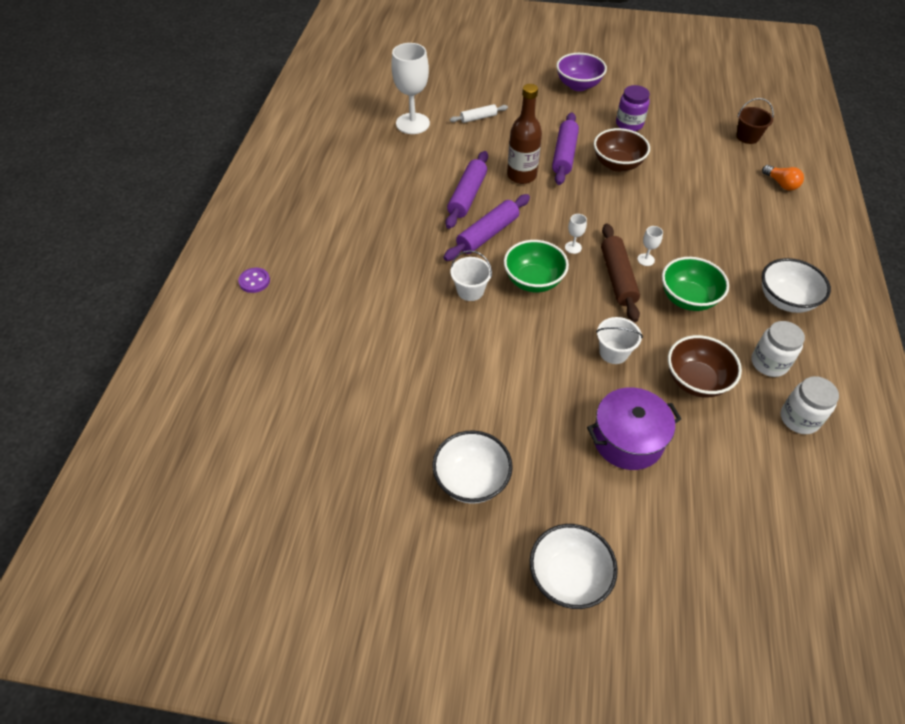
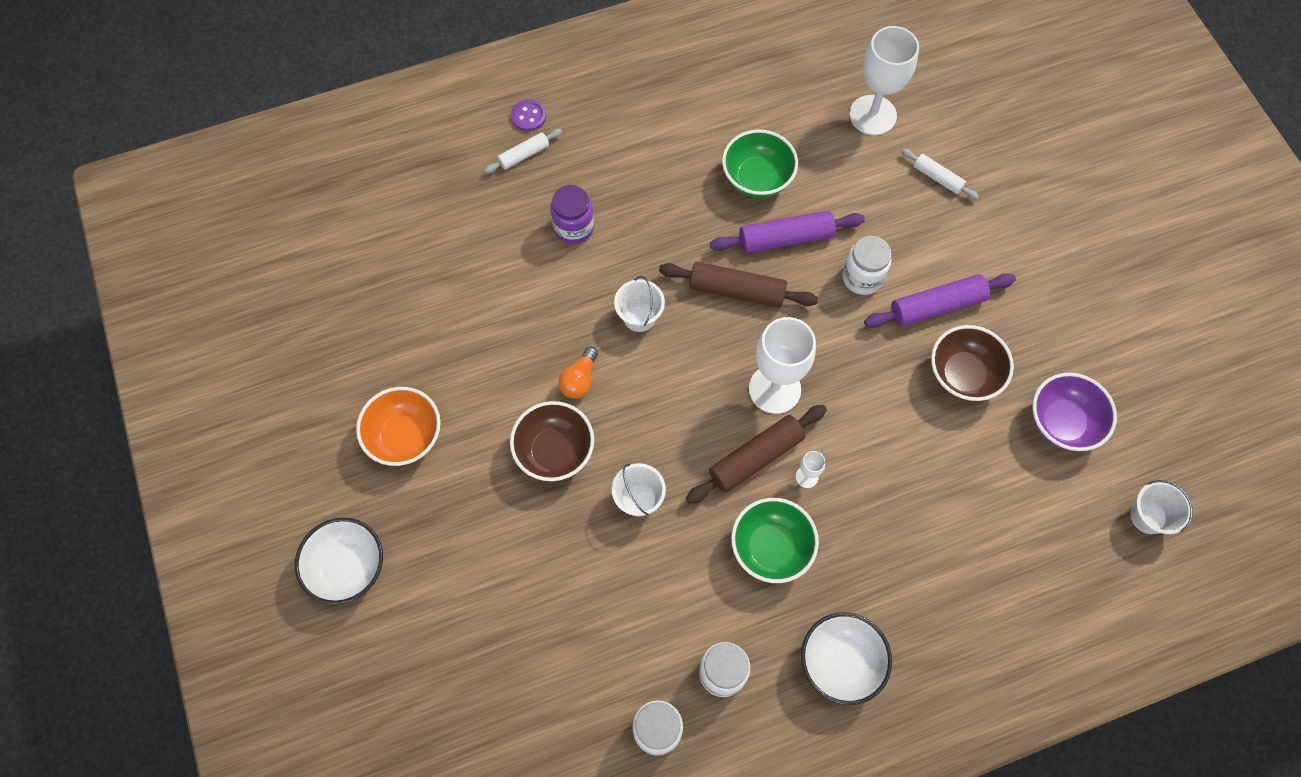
camera: 60 degrees right, 15 degrees up
(284, 297) = (524, 155): none -> white rolling pin
(471, 480) = (405, 436): white bowl -> orange bowl
(487, 234) = (737, 290): purple rolling pin -> brown rolling pin
(521, 176) = (862, 277): brown bottle -> white jar
(533, 281) = (694, 372): green bowl -> green bowl (757, 178)
(573, 247) = (774, 389): white goblet -> white goblet, size x2.36
(578, 85) = (1099, 258): purple bowl -> purple bowl (1062, 423)
(627, 439) = (529, 559): purple pot -> none
(629, 124) = (1060, 355): purple jar -> purple jar (574, 228)
(696, 381) = (648, 600): brown bowl -> brown bowl (554, 451)
(747, 137) = (1148, 516): brown bucket -> white bucket
(781, 184) = (1071, 593): orange light bulb -> orange light bulb (579, 379)

